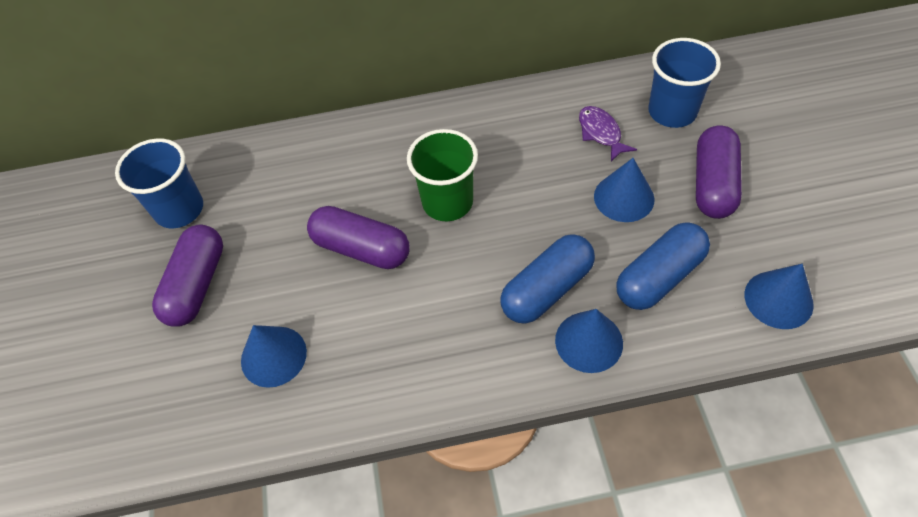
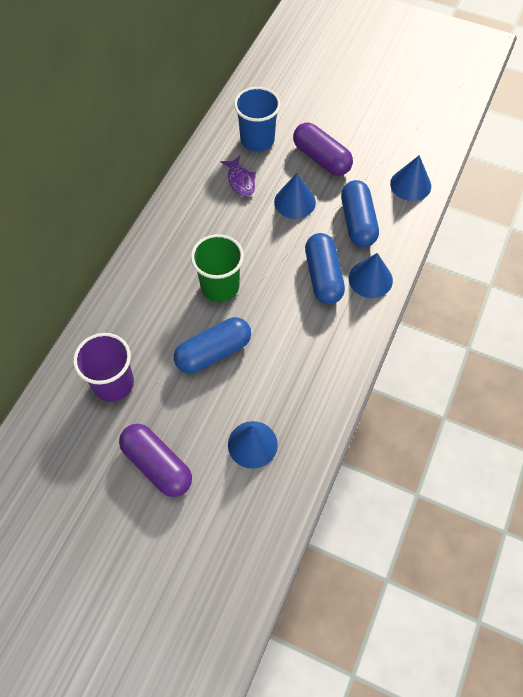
camera: 60 degrees left, 5 degrees up
(179, 209) = (79, 446): blue cup -> none
(265, 191) = (113, 383): none -> purple cup
(361, 249) = (213, 352): purple capsule -> blue capsule
(601, 133) = (240, 181): purple fish -> purple fish turned 120 degrees counterclockwise

